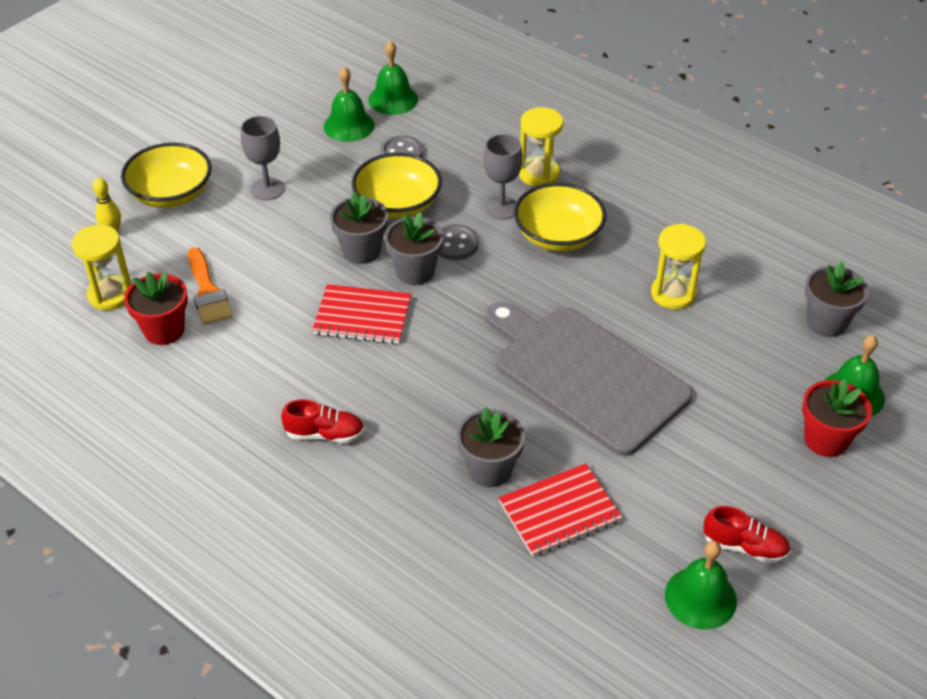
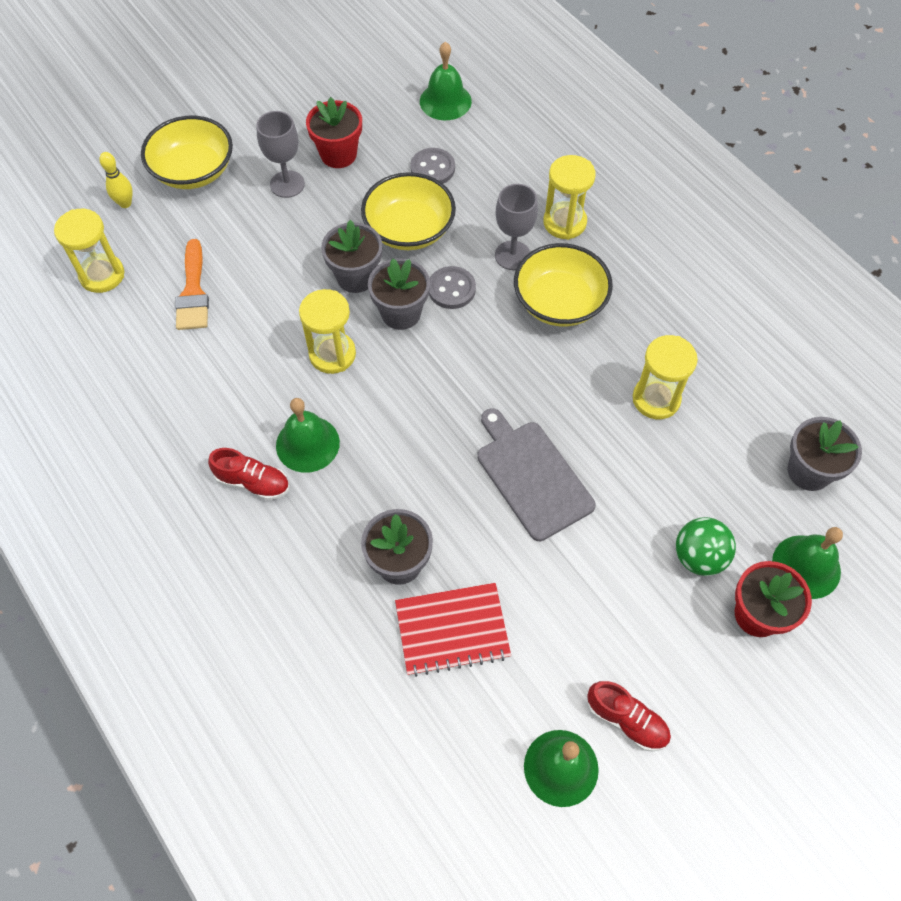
camera: 15 degrees right, 15 degrees up
(164, 330) = (139, 327): red flower pot -> red flower pot (338, 154)
(349, 125) = (391, 124): green bell -> green bell (307, 444)
(362, 316) = (332, 354): red notebook -> yellow hourglass
(585, 375) = (531, 476): grey cutting board -> grey cutting board, size x0.63
(758, 407) = (699, 557): none -> green ball

